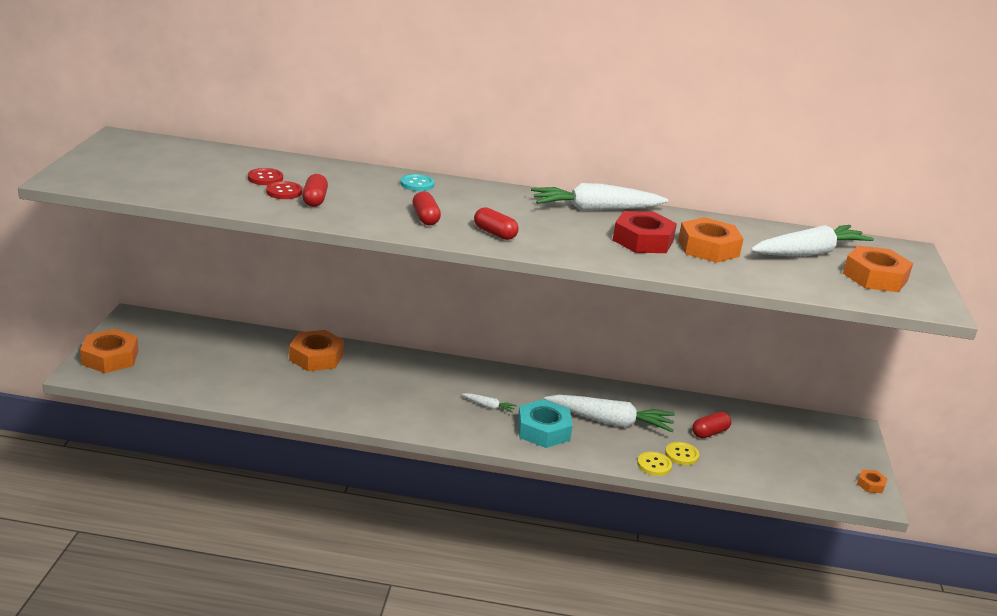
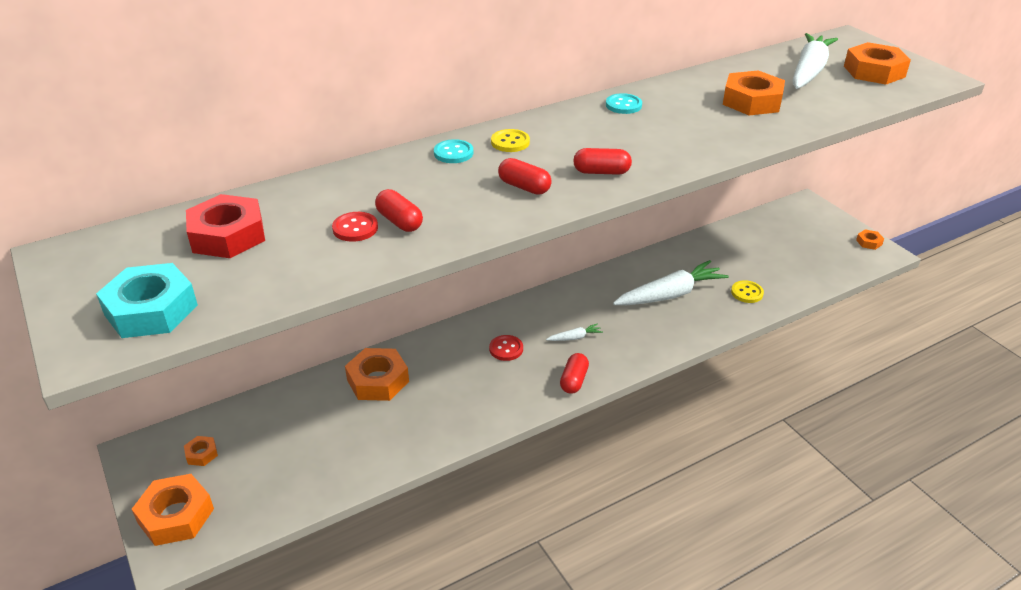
camera: 35 degrees left, 10 degrees up
(164, 337) = (202, 454): none -> orange nut
(265, 178) = (309, 222): red button -> red button (506, 349)
(543, 430) = (639, 333): turquoise nut -> turquoise nut (151, 310)
(595, 209) = (623, 105): white carrot -> turquoise button
(643, 240) = (704, 118): red nut -> red nut (228, 235)
(654, 465) = (743, 314): yellow button -> yellow button (510, 142)
(709, 433) = (738, 262): red capsule -> red capsule (573, 380)

